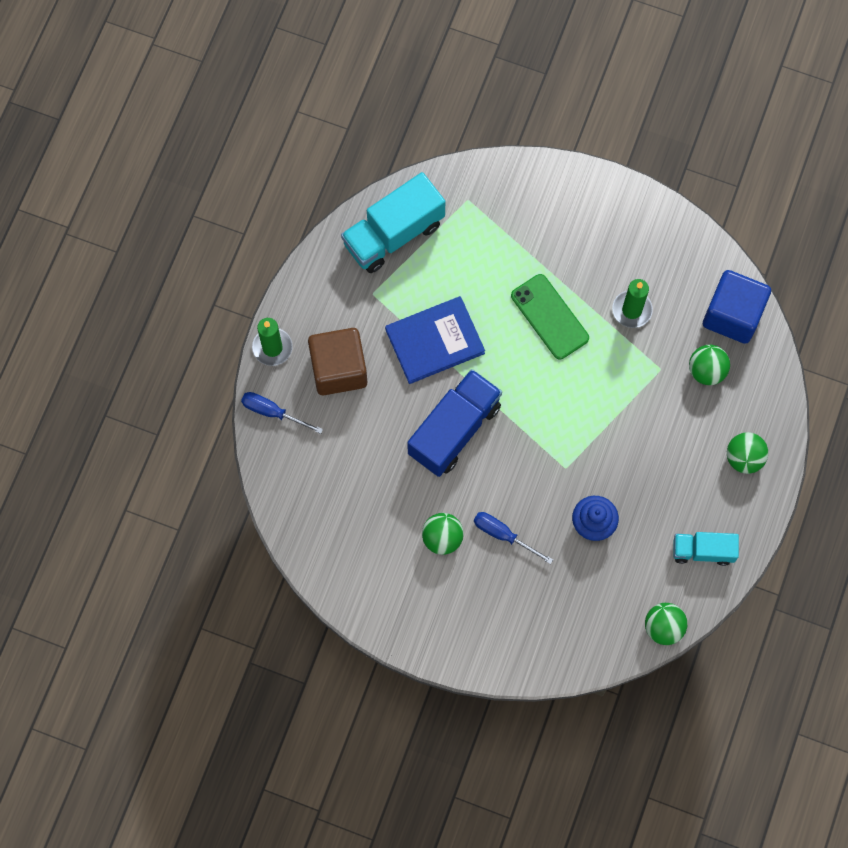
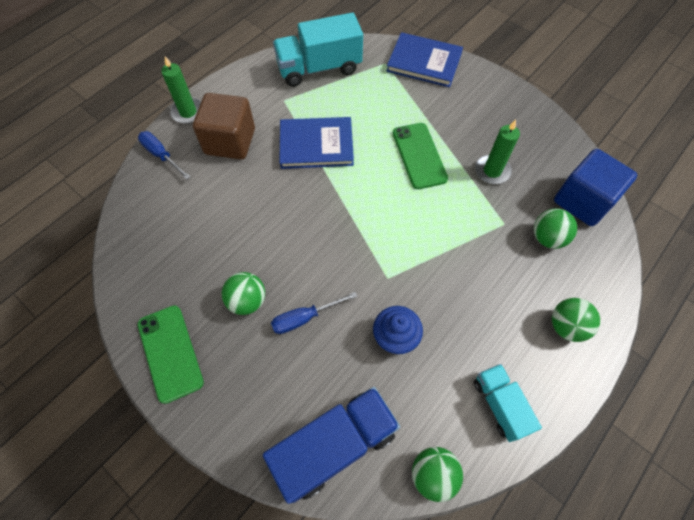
camera: 20 degrees right, 10 degrees down
(395, 610) = (170, 353): none -> green phone
(454, 430) = (301, 214): blue truck -> blue truck (334, 446)
(503, 535) = (305, 318): blue screwdriver -> blue screwdriver turned 75 degrees counterclockwise
(512, 183) = (424, 62): none -> blue book
(703, 551) = (500, 405): turquoise truck -> turquoise truck turned 45 degrees clockwise

